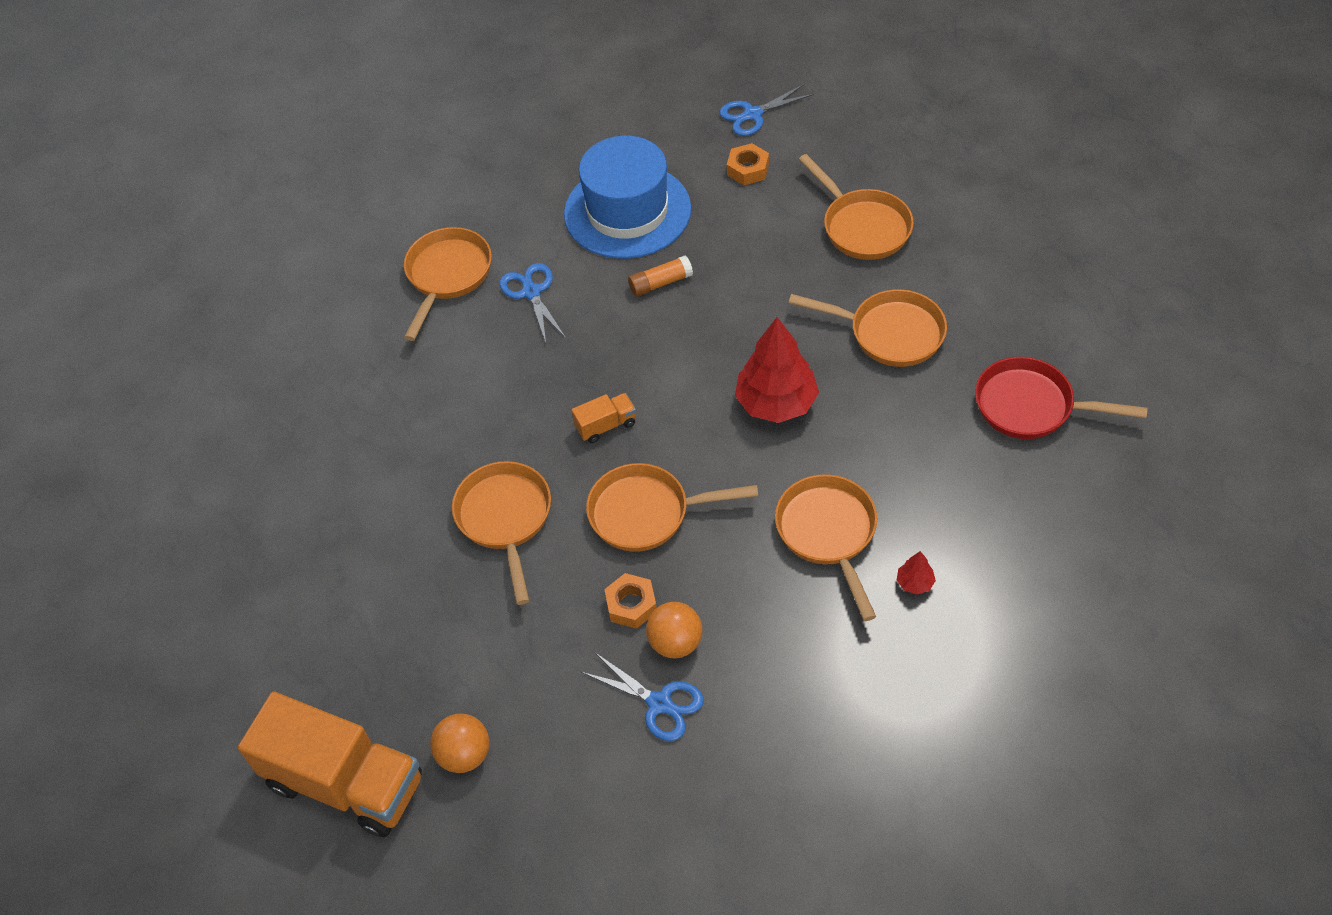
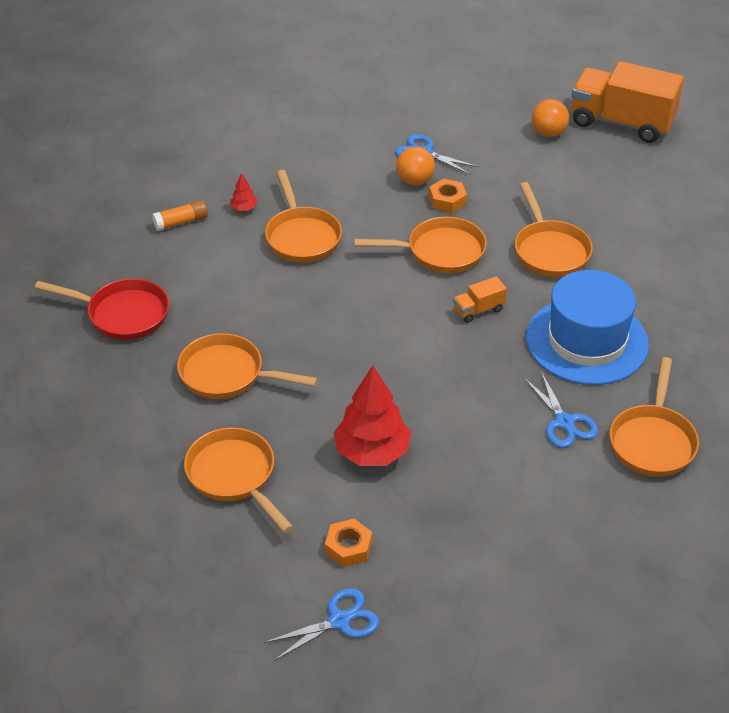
camera: 175 degrees right, 10 degrees down
(627, 211) = (478, 503): blue hat -> blue hat (587, 341)
(660, 283) = (438, 427): orange glue stick -> orange glue stick (181, 222)
(776, 403) = (334, 322): red tree -> red tree (372, 452)

